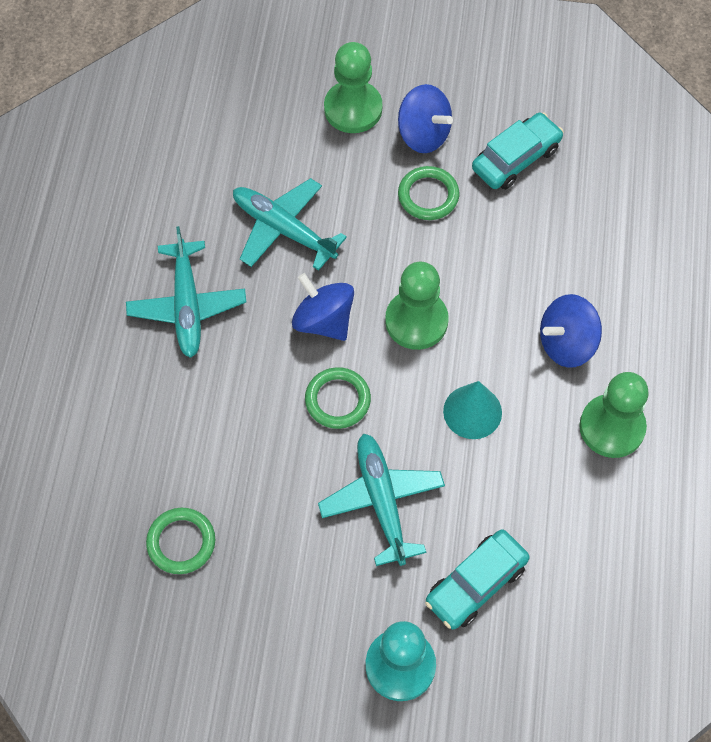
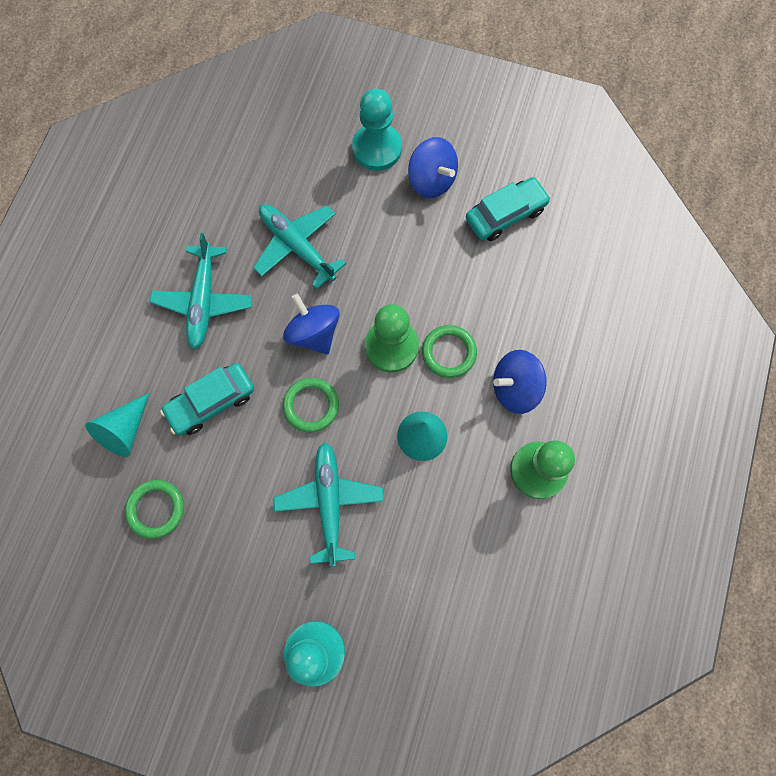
camera: 10 degrees right, 10 degrees up
(125, 462) = (125, 430): none -> turquoise cone
(353, 109) = (377, 148): green pawn -> turquoise pawn
(428, 196) = (424, 236): green ring -> green ring (449, 352)
(476, 583) = (393, 590): turquoise car -> turquoise car (211, 402)

